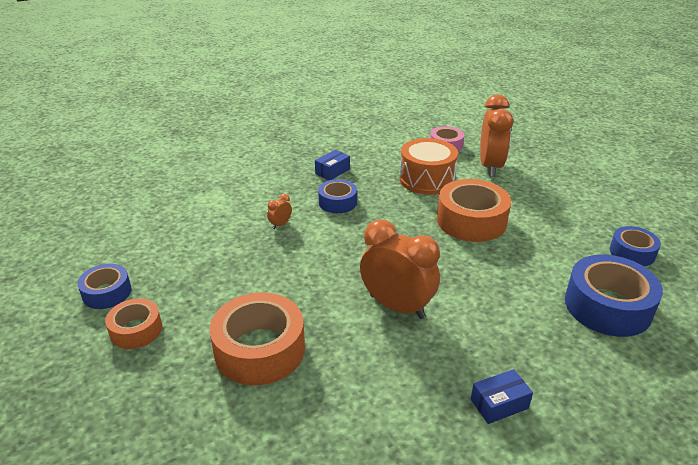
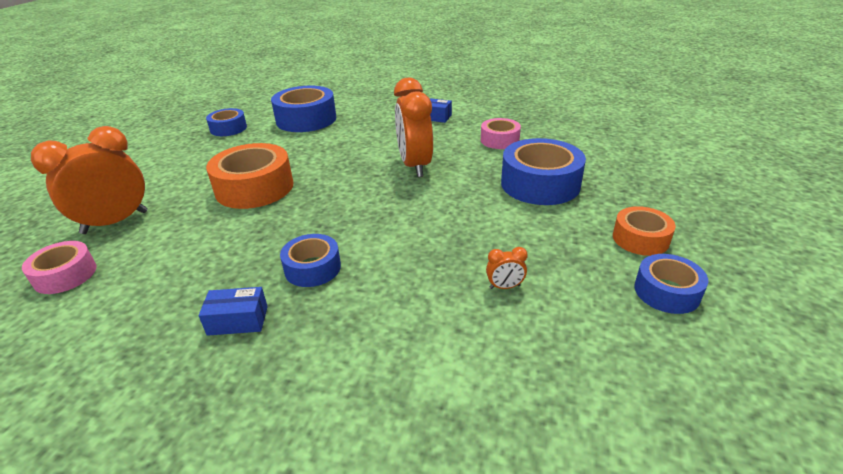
camera: 135 degrees left, 0 degrees up
(260, 349) = (540, 184): orange tape -> blue tape
(280, 224) = (407, 275): orange clock -> orange clock (504, 287)
(366, 402) = (499, 140): none -> pink tape
(427, 179) = (189, 243): orange drum -> none

